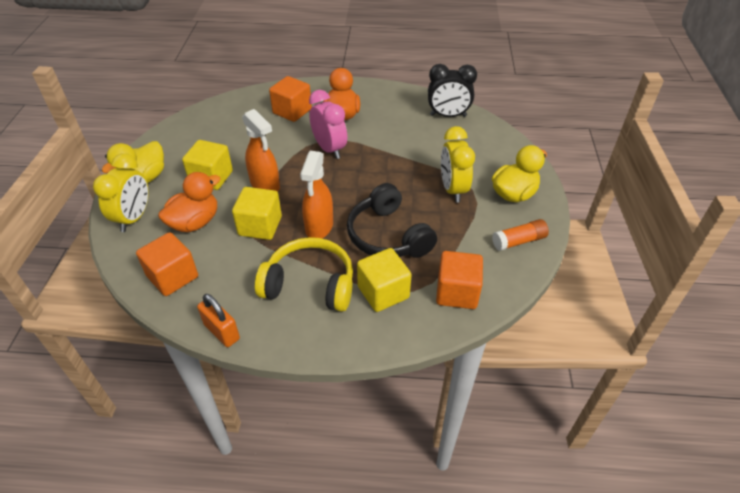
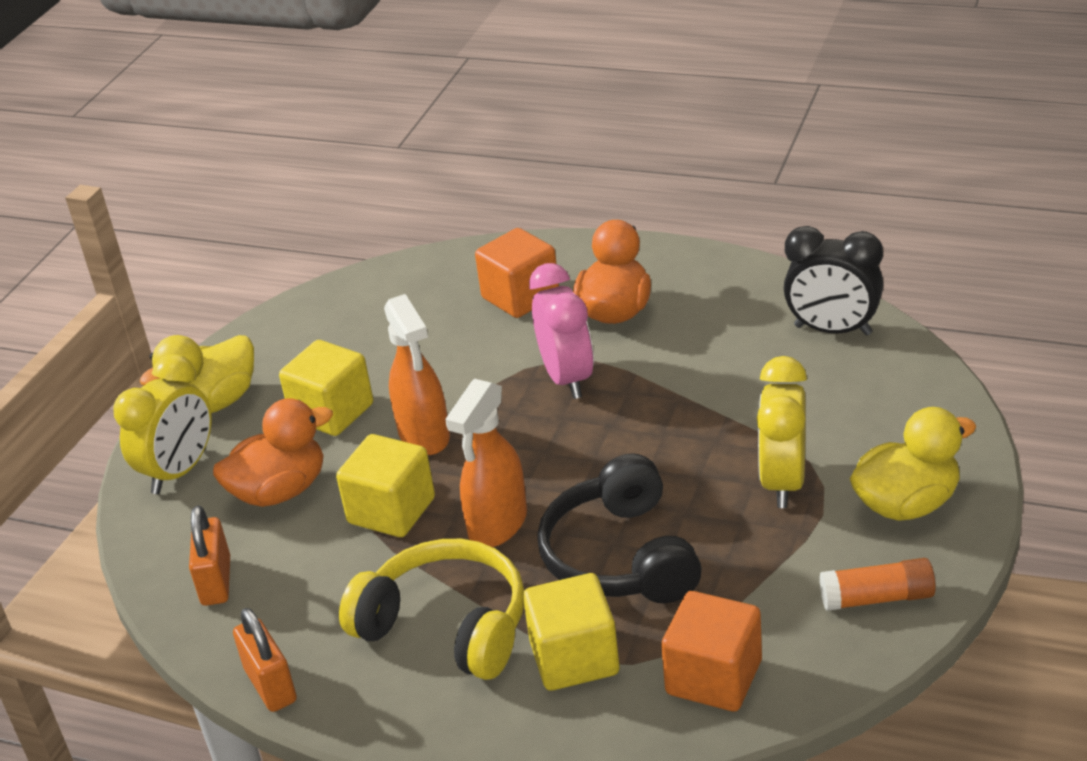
camera: 20 degrees right, 10 degrees down
(173, 276) = (216, 581): orange cube -> orange padlock

